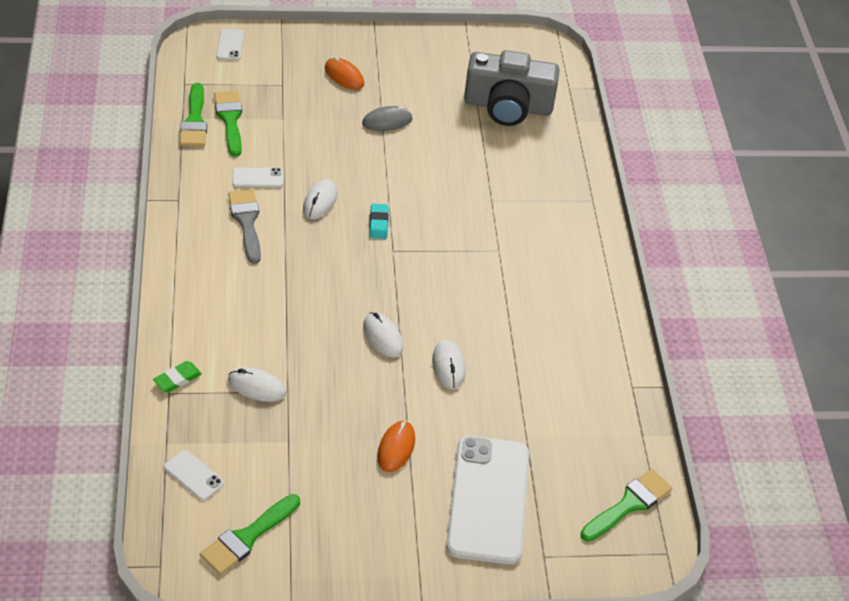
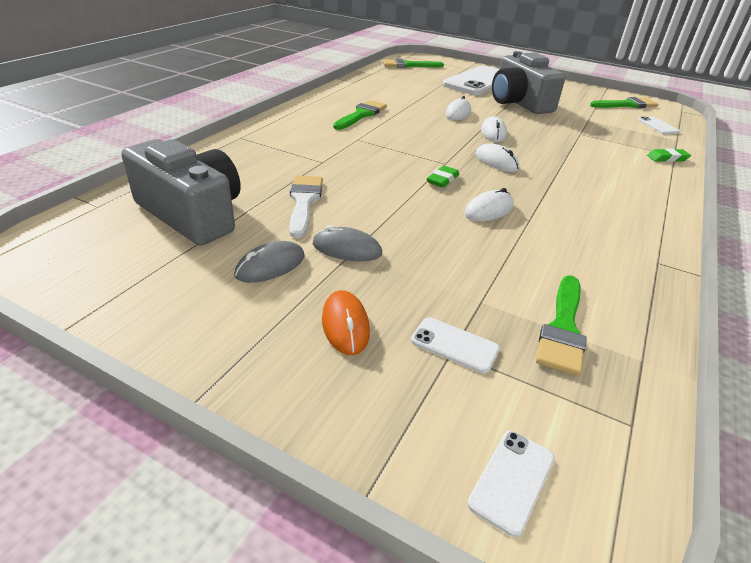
camera: 145 degrees left, 10 degrees down
(194, 121) = (622, 348): green brush -> green brush (361, 115)
(246, 222) = (578, 220): grey brush -> none
(257, 178) = (550, 250): white phone -> white phone (454, 345)
(257, 387) = (603, 140): white mouse -> white mouse (496, 161)
(378, 223) = (442, 180): turquoise eraser -> green eraser
(396, 448) = (519, 102): orange mouse -> grey camera
(417, 91) = (270, 266): none -> grey mouse
(454, 148) = (304, 202): none -> white brush

